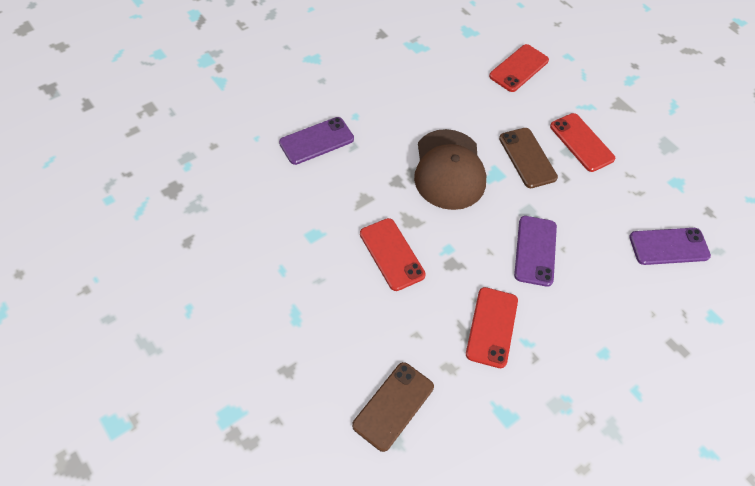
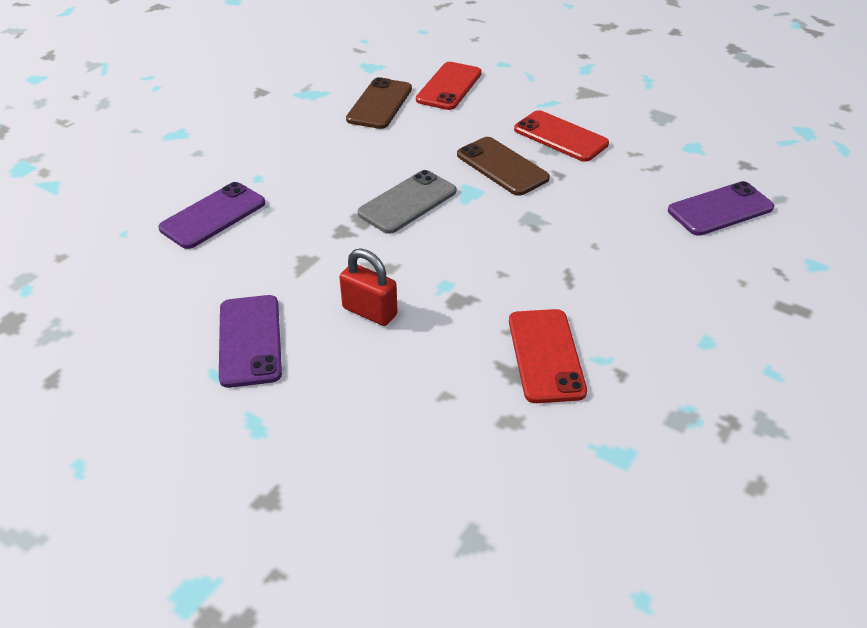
camera: 15 degrees left, 15 degrees down
(392, 254) = (369, 312): red phone -> red padlock
(393, 406) = (450, 495): brown phone -> brown phone (379, 104)
(449, 170) = (407, 202): brown cap -> grey phone
(535, 251) = (560, 256): purple phone -> purple phone (250, 340)

